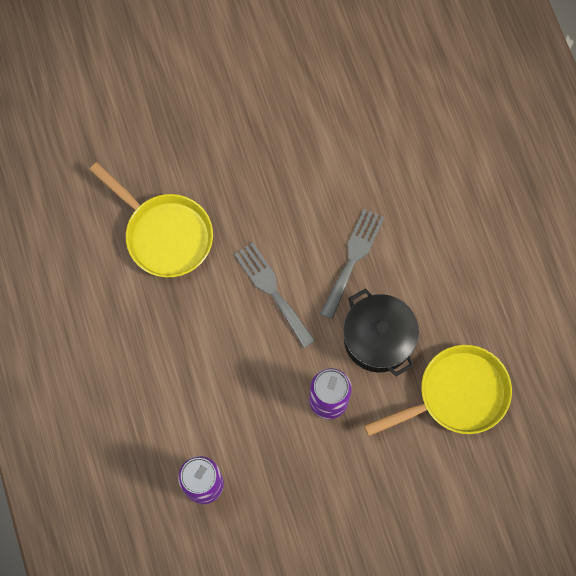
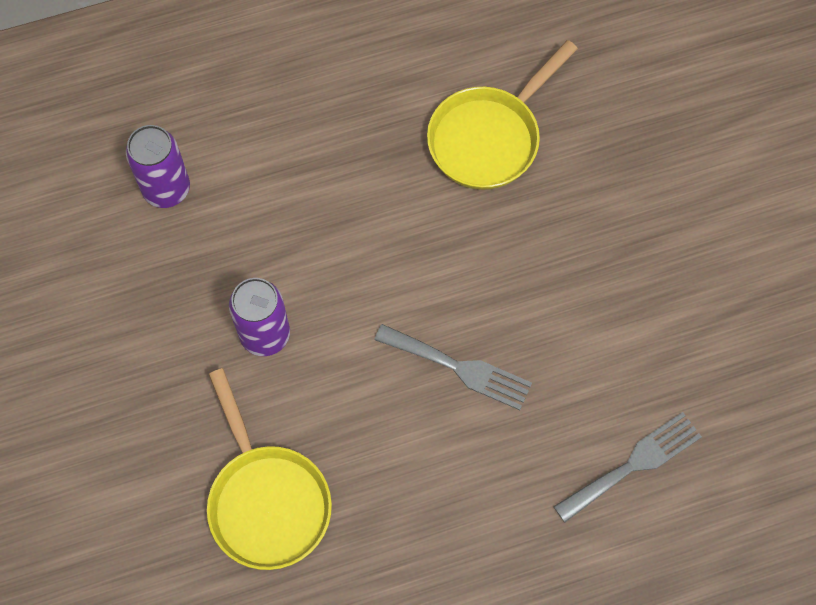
camera: 90 degrees right, 5 degrees down
(272, 290) = (414, 266): grey fork -> grey fork (633, 464)
(378, 339) = (347, 399): black pot -> none

